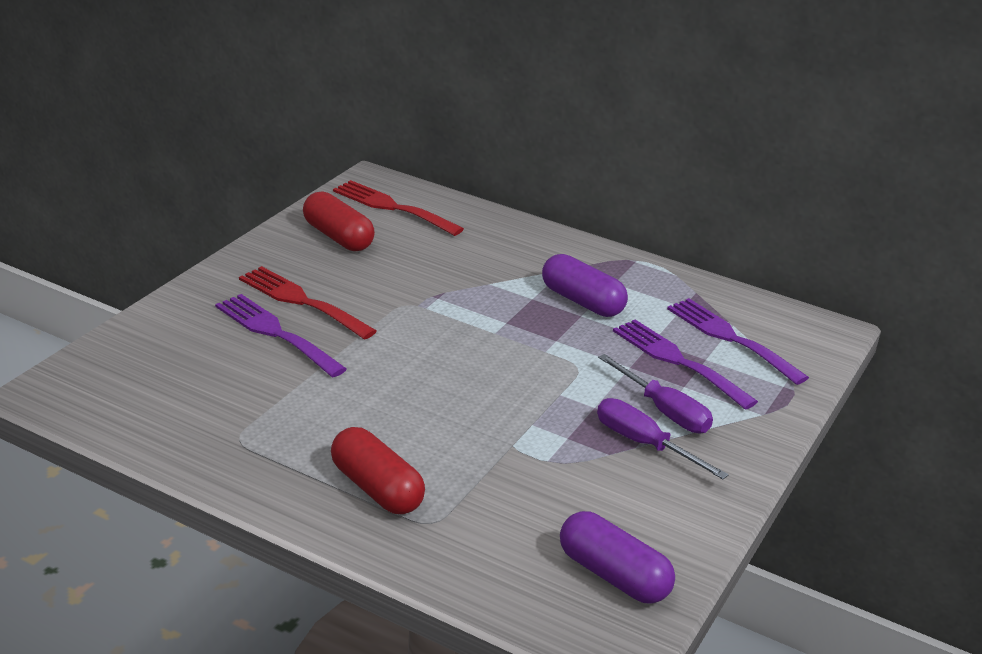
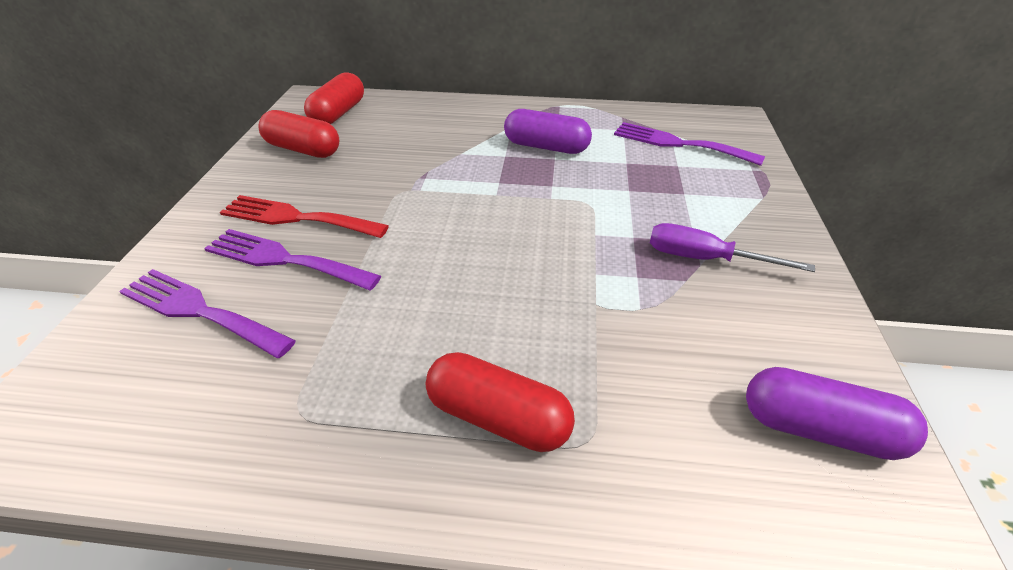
camera: 20 degrees left, 10 degrees up
(392, 207) = (338, 114): red fork -> red capsule
(664, 411) = (690, 221): purple screwdriver -> none
(677, 361) = (659, 173): purple fork -> purple fork (199, 311)

